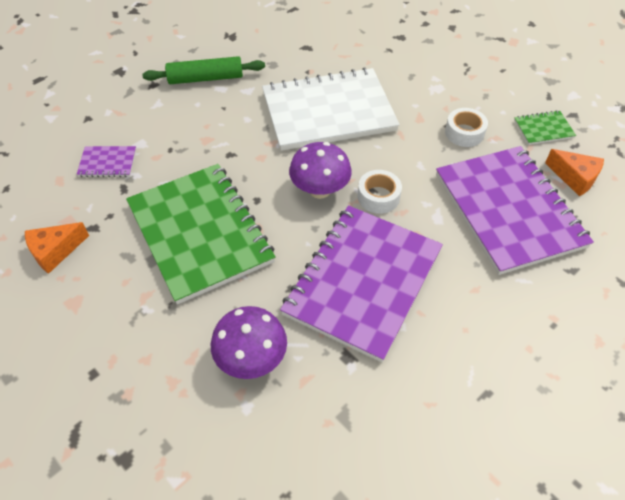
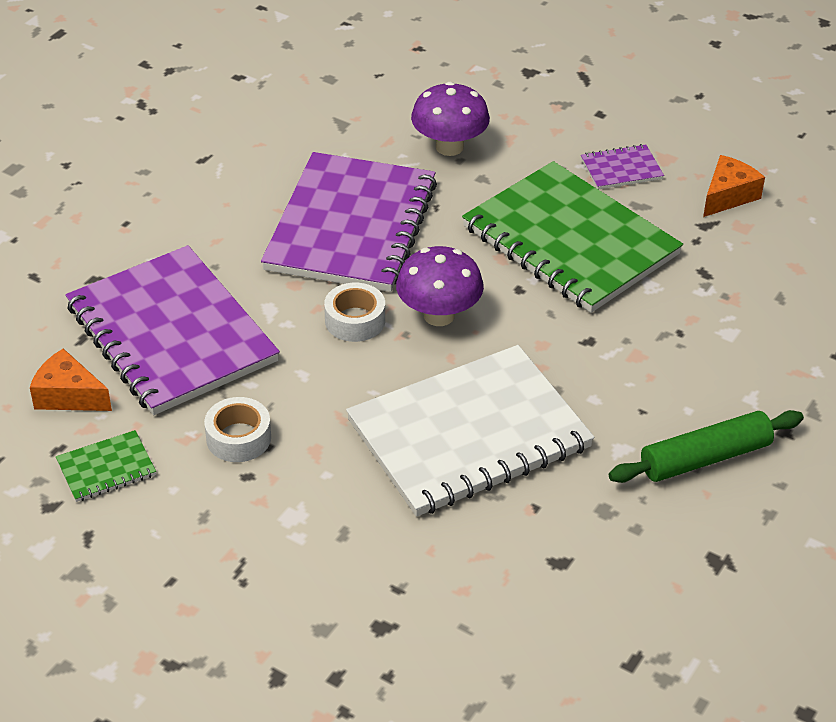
camera: 165 degrees right, 10 degrees down
(107, 163) = (752, 299): purple notebook -> purple notebook (621, 169)

